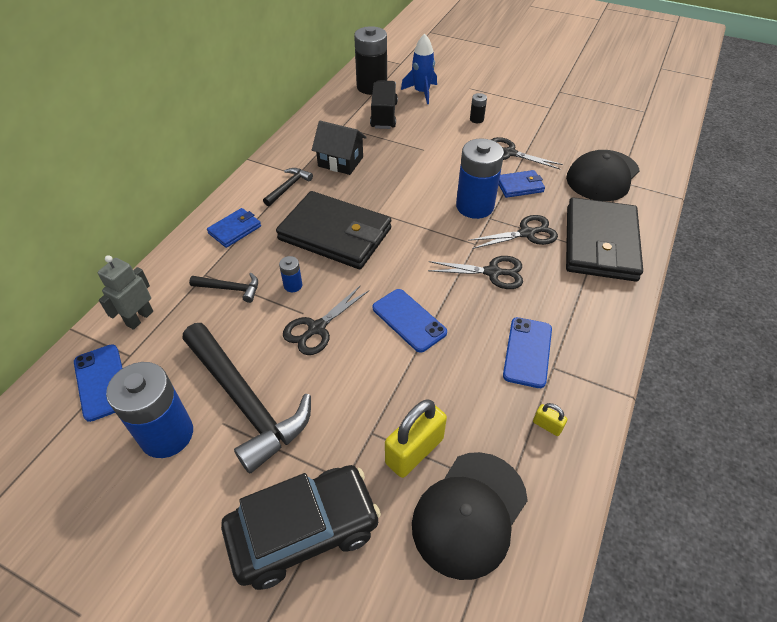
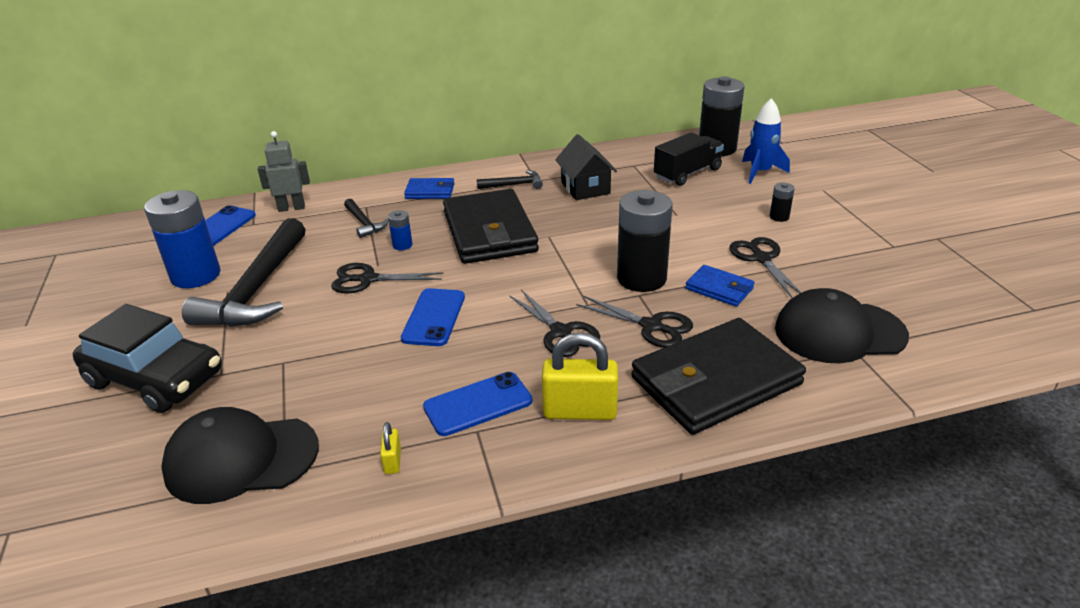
camera: 50 degrees right, 15 degrees down
(414, 451) = (284, 394): yellow padlock -> yellow padlock (580, 411)
(474, 206) = (641, 278): blue battery -> black battery

